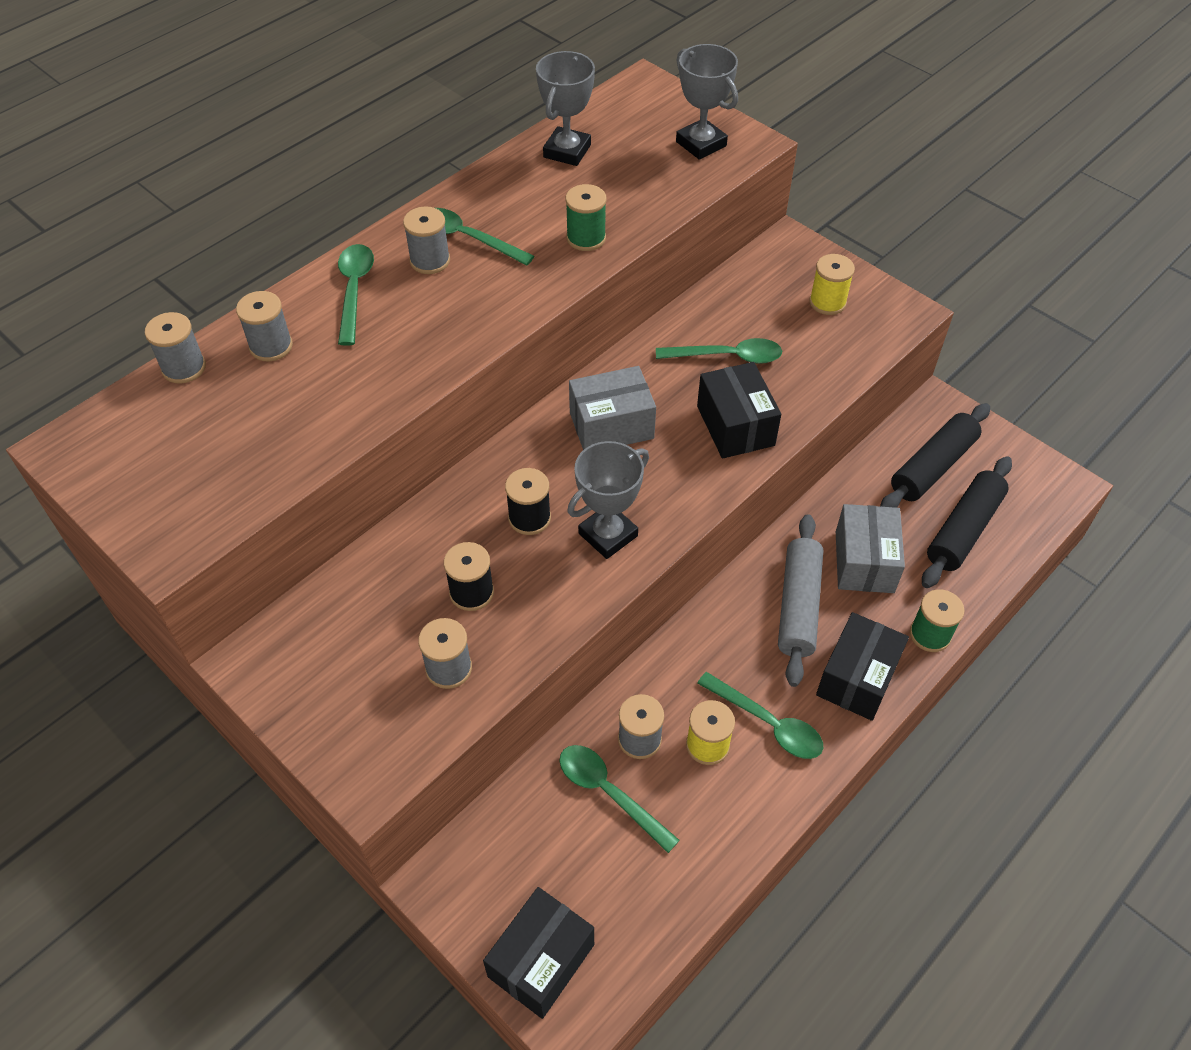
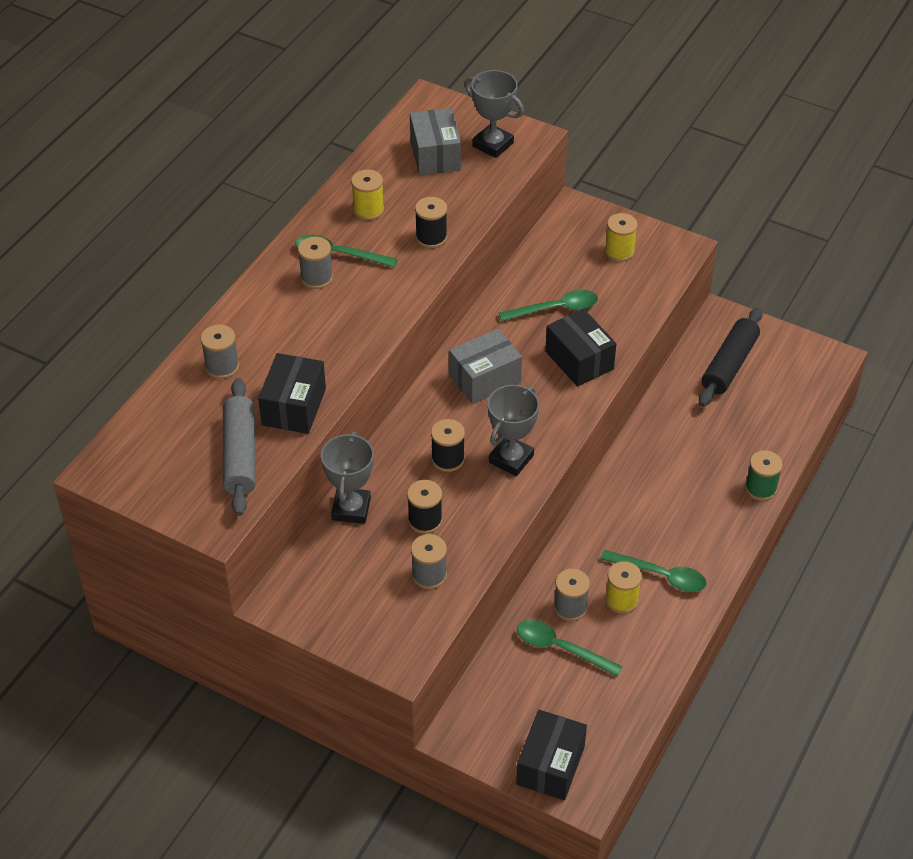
camera: 15 degrees left, 5 degrees down
(184, 368) = (161, 396): grey spool -> none
(354, 290) = (267, 312): green spoon -> none
(524, 193) = (368, 210): none -> yellow spool
(567, 151) = (389, 169): grey trophy -> grey trophy (351, 509)
(586, 238) = (431, 237): green spool -> black spool
(798, 606) = (657, 489): grey rolling pin -> grey rolling pin (240, 455)
(857, 678) = (716, 530): black box -> black box (294, 407)
(864, 562) = (697, 446): grey box -> grey box (435, 155)
(964, 530) = (765, 407): black rolling pin -> none

